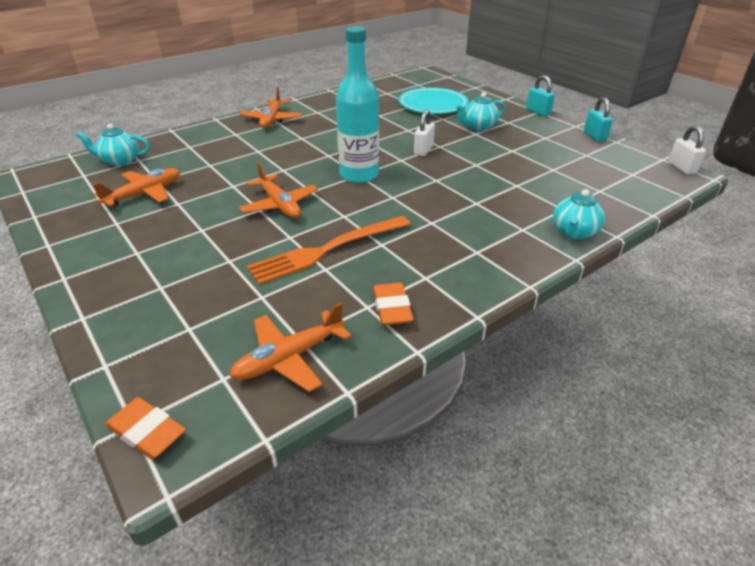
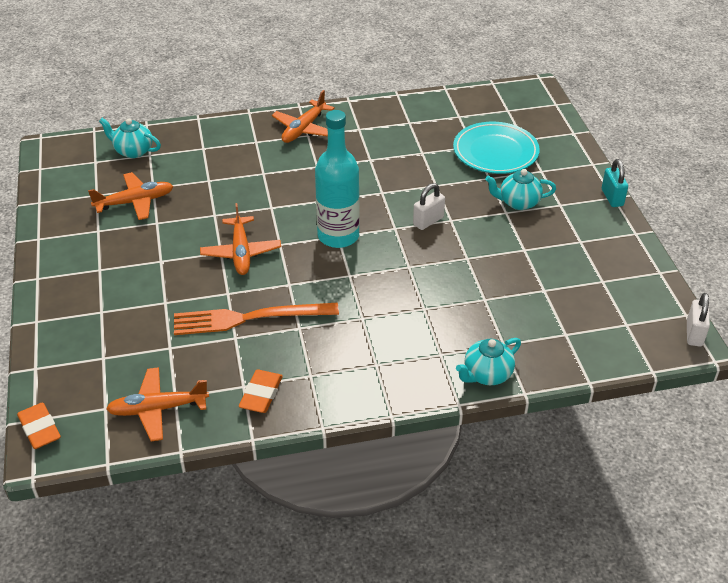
camera: 25 degrees right, 5 degrees up
(594, 136) = (641, 257): turquoise padlock -> none

